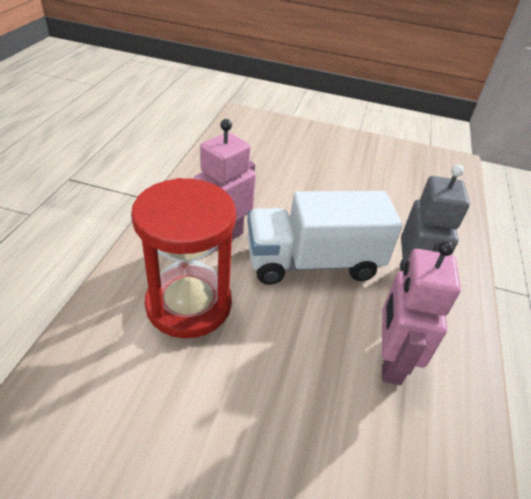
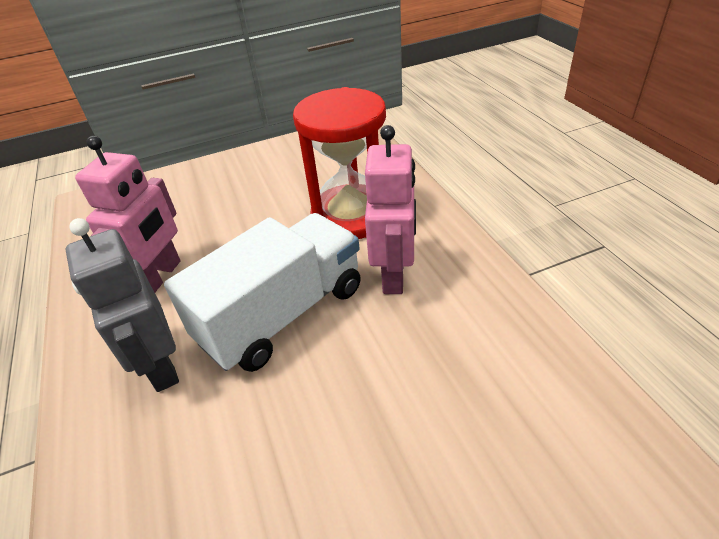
camera: 150 degrees right, 0 degrees up
(390, 360) = (160, 276): pink robot -> pink robot turned 45 degrees clockwise

